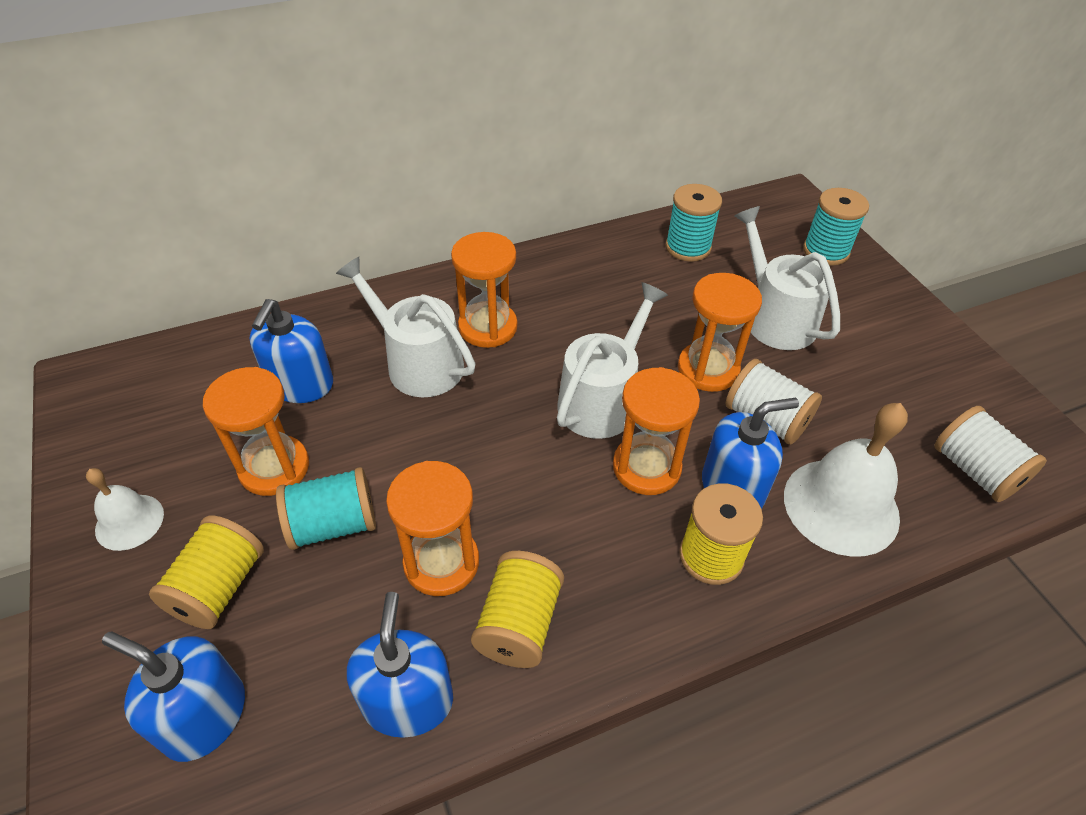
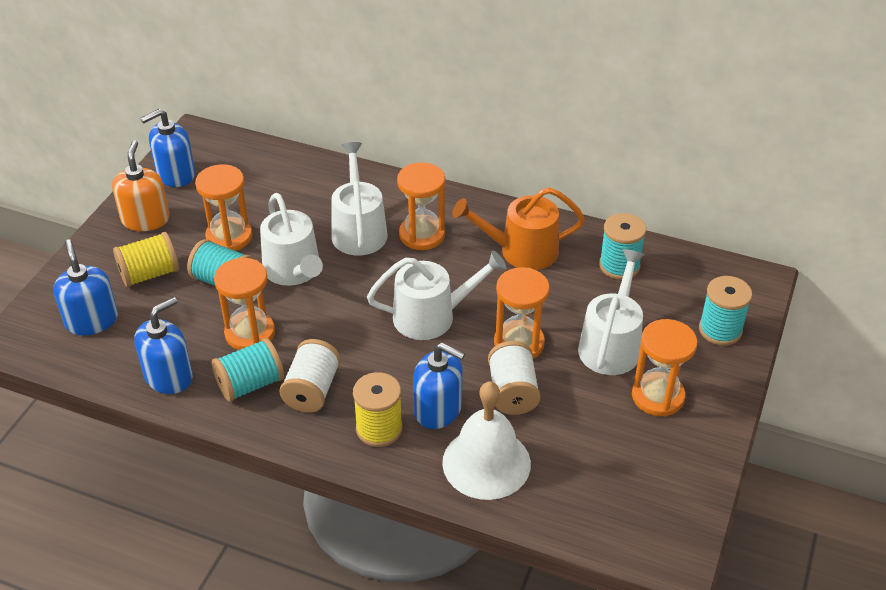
camera: 45 degrees right, 5 degrees down
(129, 521) = (145, 219): white bell -> orange soap dispenser
(301, 384) = (287, 203): blue soap dispenser -> blue soap dispenser (175, 174)
(402, 453) = (294, 271): none -> white watering can
(519, 623) = (250, 384): yellow spool -> turquoise spool
(596, 284) = (521, 251): none -> orange watering can
(646, 467) = (406, 366): orange hourglass -> orange hourglass (658, 396)
(975, 471) = (601, 511): white spool -> white spool (312, 390)

